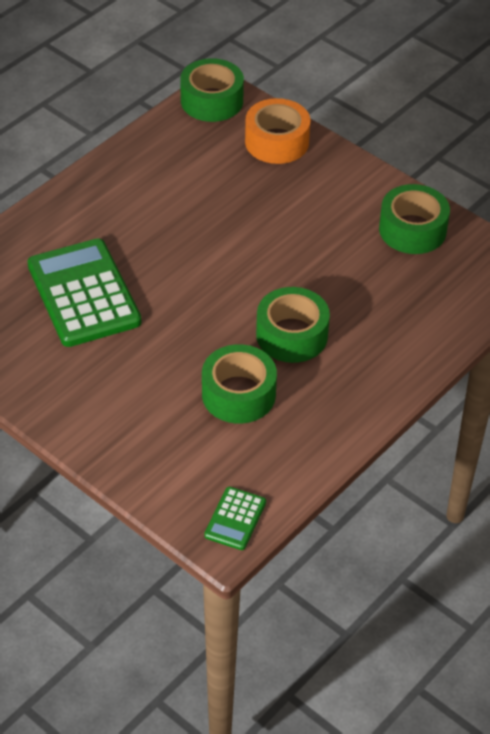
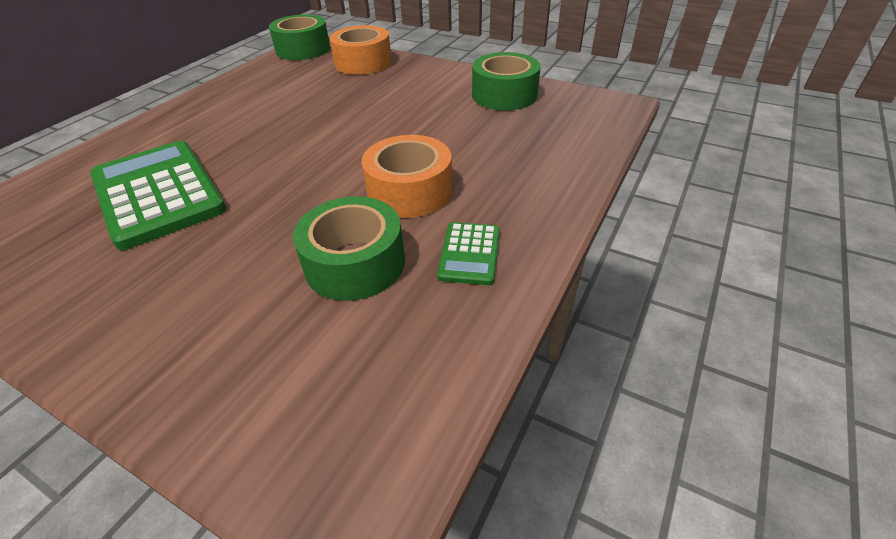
camera: 10 degrees left, 5 degrees down
(235, 519) = (375, 458): green calculator -> green calculator (469, 253)
(292, 335) = (410, 191): green tape -> orange tape

